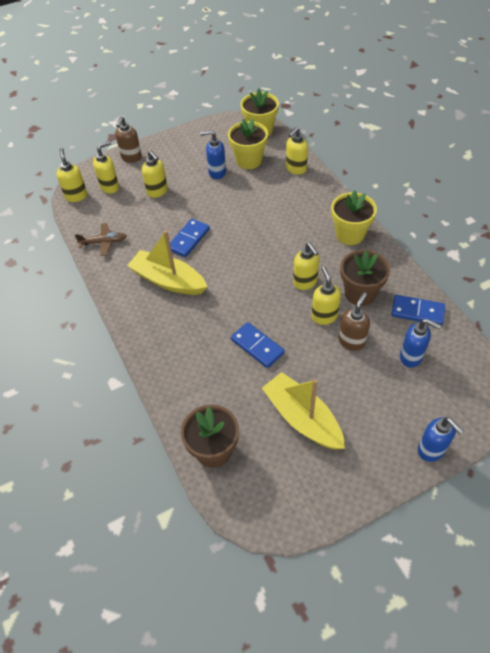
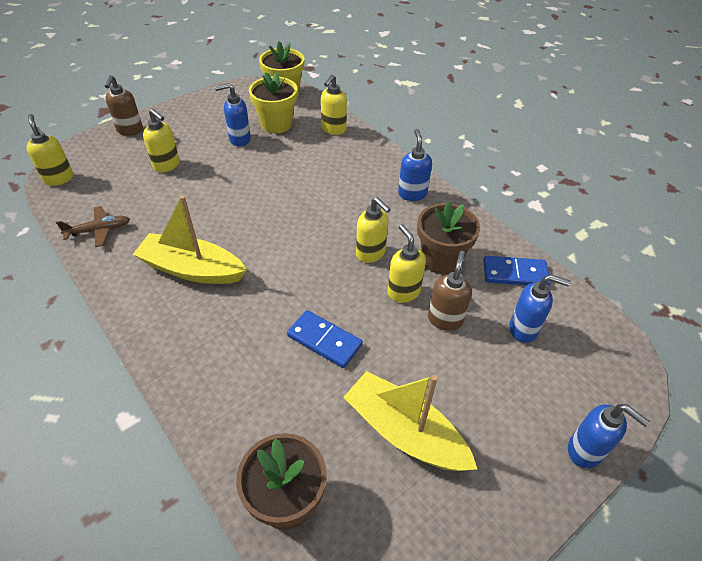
camera: 15 degrees left, 5 degrees down
(110, 187) = (104, 165): yellow soap dispenser -> none
(189, 239) = (214, 217): blue domino -> none
(350, 234) = (412, 194): yellow flower pot -> blue soap dispenser

